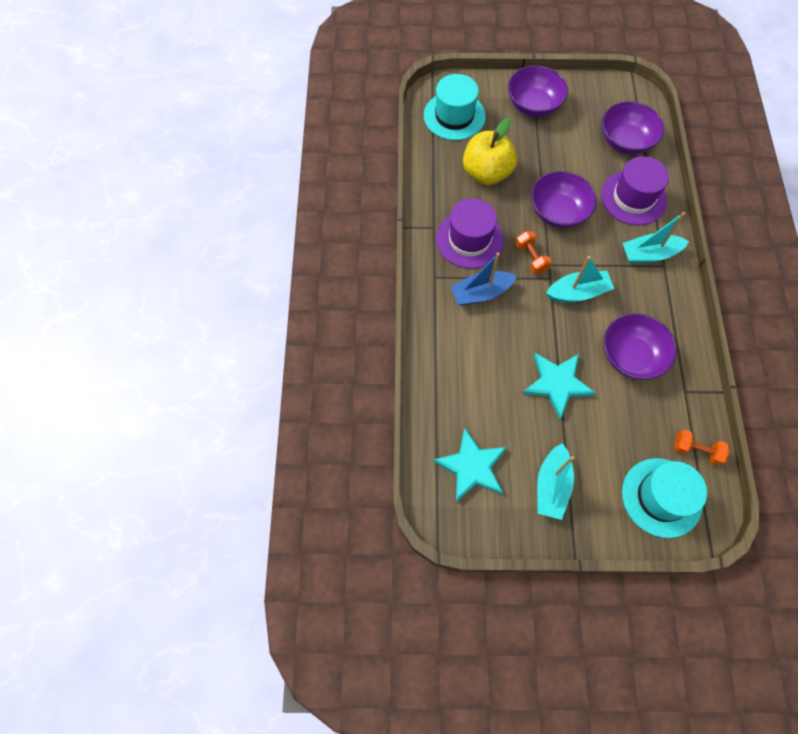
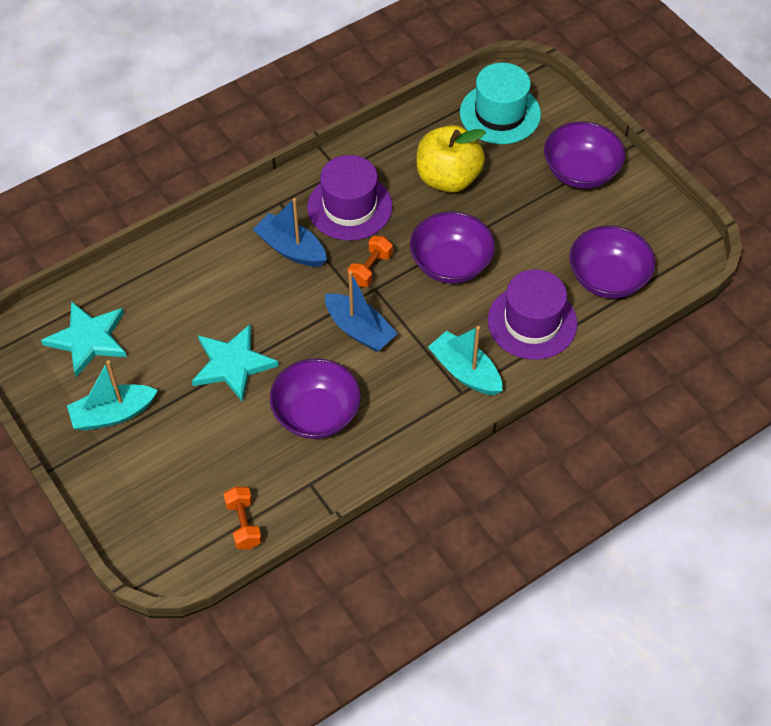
camera: 55 degrees right, 10 degrees down
(577, 292) = (359, 330): turquoise boat -> blue boat
(661, 497) = (165, 515): turquoise hat -> none

